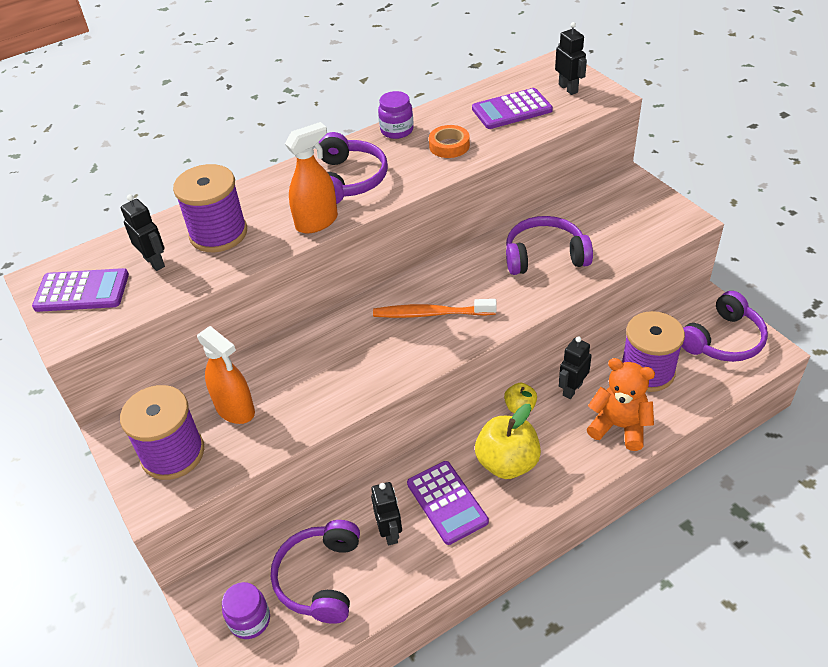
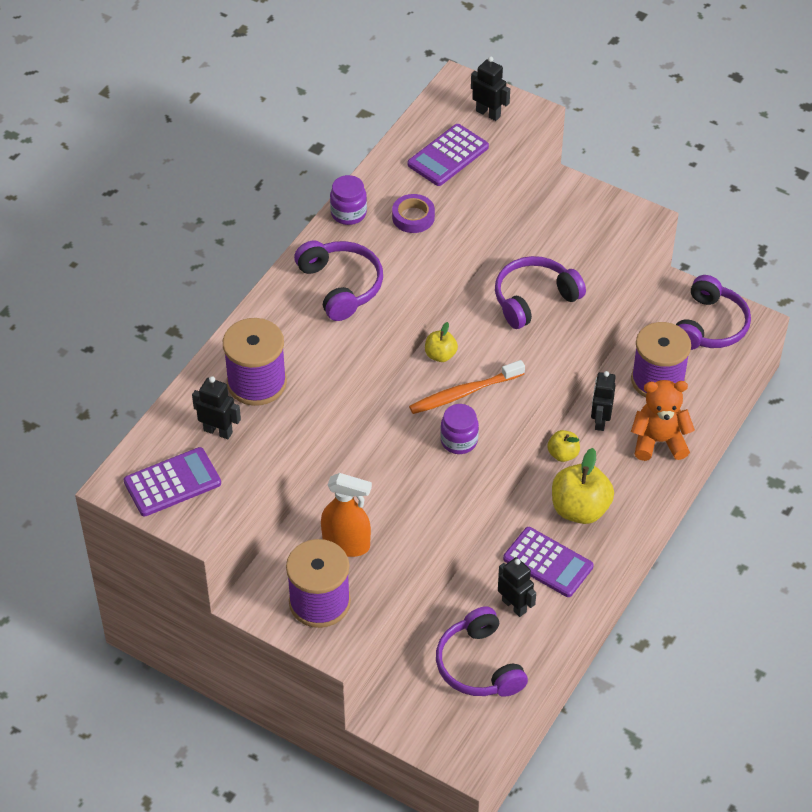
camera: 30 degrees left, 5 degrees up
(250, 620) = (442, 720): purple jar -> purple jar (459, 441)
(317, 222) = (343, 341): orange spray bottle -> none
(431, 277) = (440, 355): none -> yellow apple
(449, 146) = (413, 217): orange tape -> purple tape

